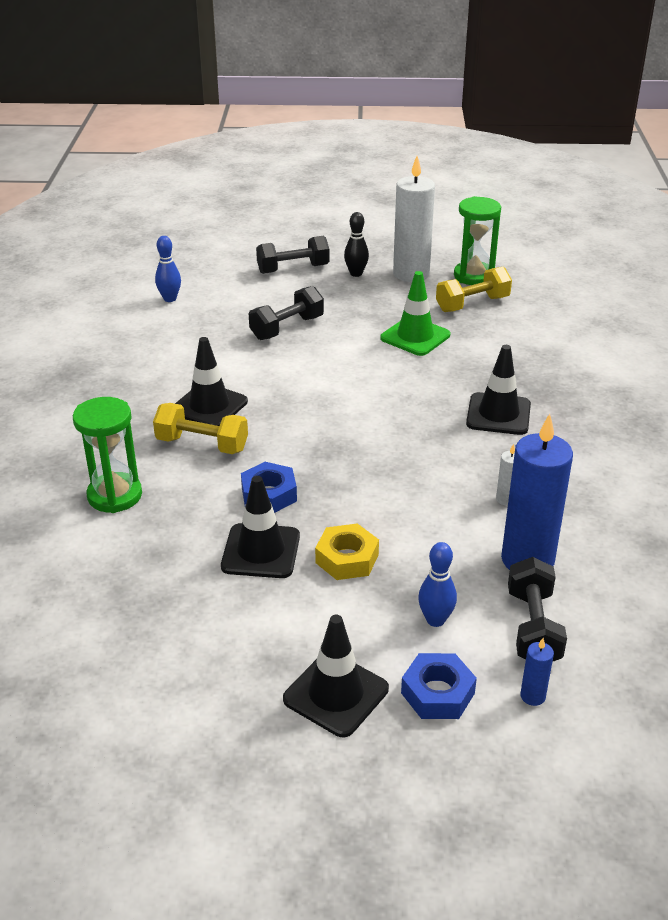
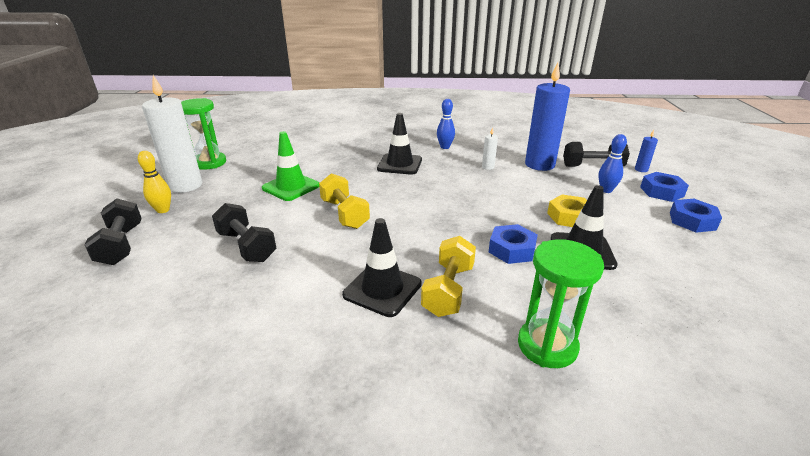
camera: 90 degrees left, 5 degrees down
(170, 299) = (120, 340): blue bowling pin -> blue bowling pin (445, 147)
(336, 694) = (692, 221): black traffic cone -> blue nut
(356, 273) = (163, 210): black bowling pin -> yellow bowling pin
(472, 304) = (253, 165): yellow dumbbell -> yellow dumbbell (344, 214)

